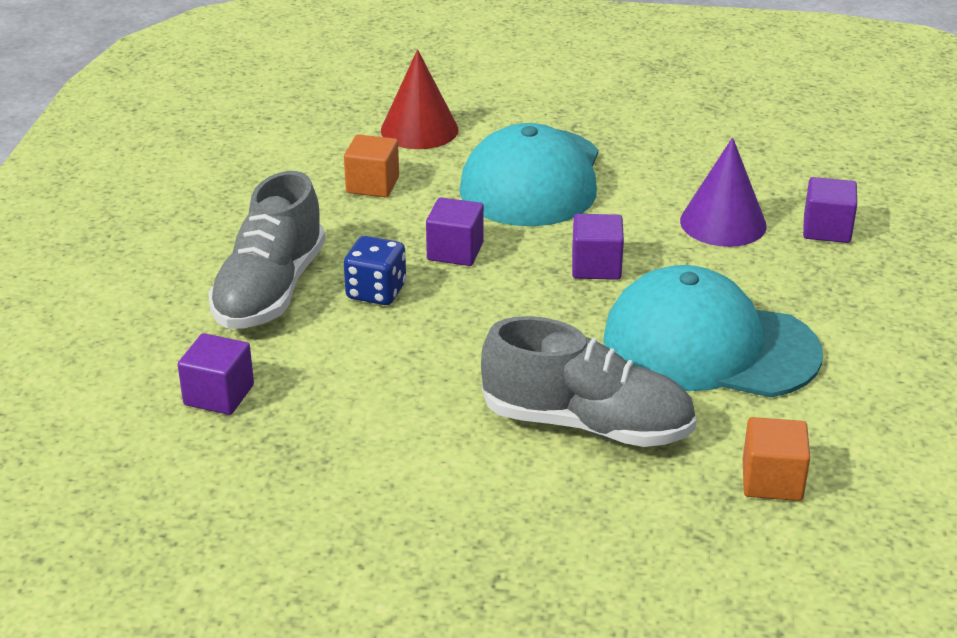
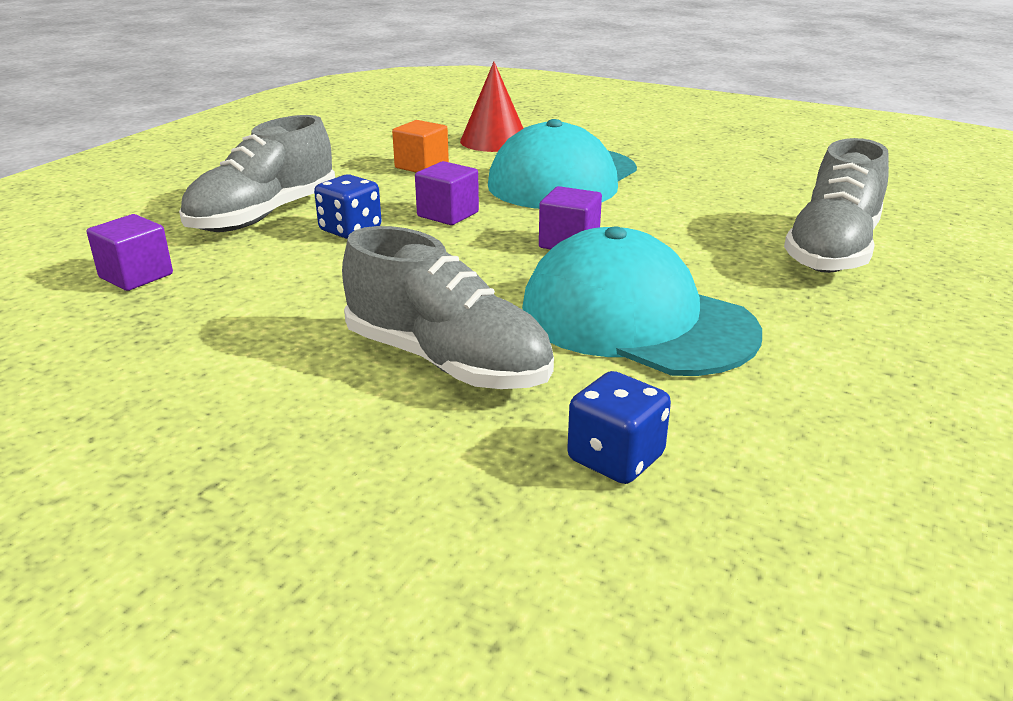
camera: 20 degrees right, 5 degrees down
(723, 223) = (723, 231): purple cone -> none
(772, 481) = (615, 458): orange cube -> blue dice
(826, 229) = (832, 250): purple cube -> grey shoe

